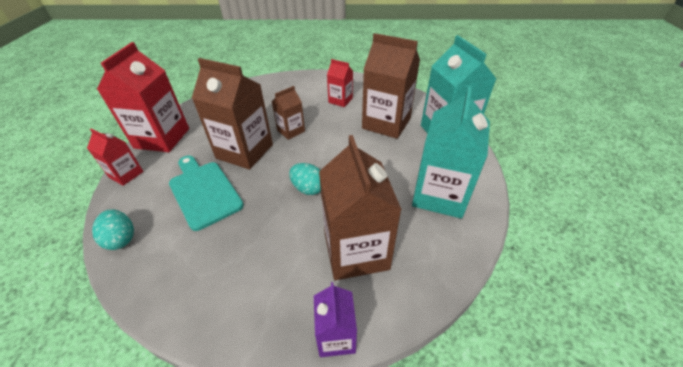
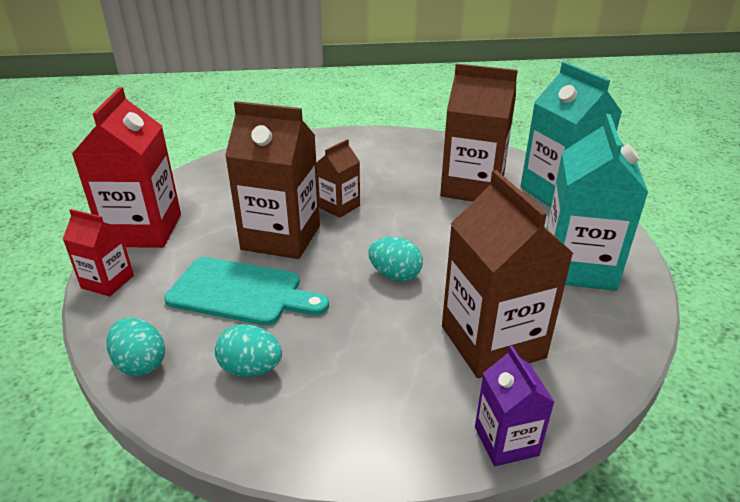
camera: 10 degrees left, 10 degrees down
(187, 252) = (251, 369): none -> turquoise egg
(203, 191) = (241, 292): turquoise cutting board -> turquoise cutting board turned 150 degrees clockwise
(340, 100) = (395, 164): red carton -> none

